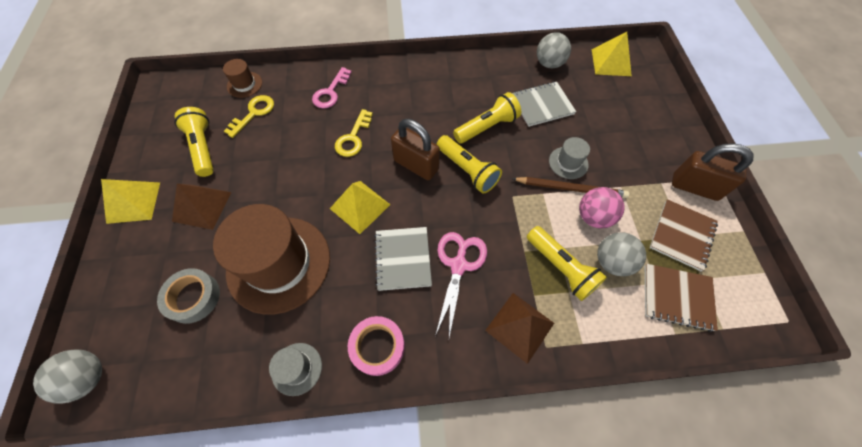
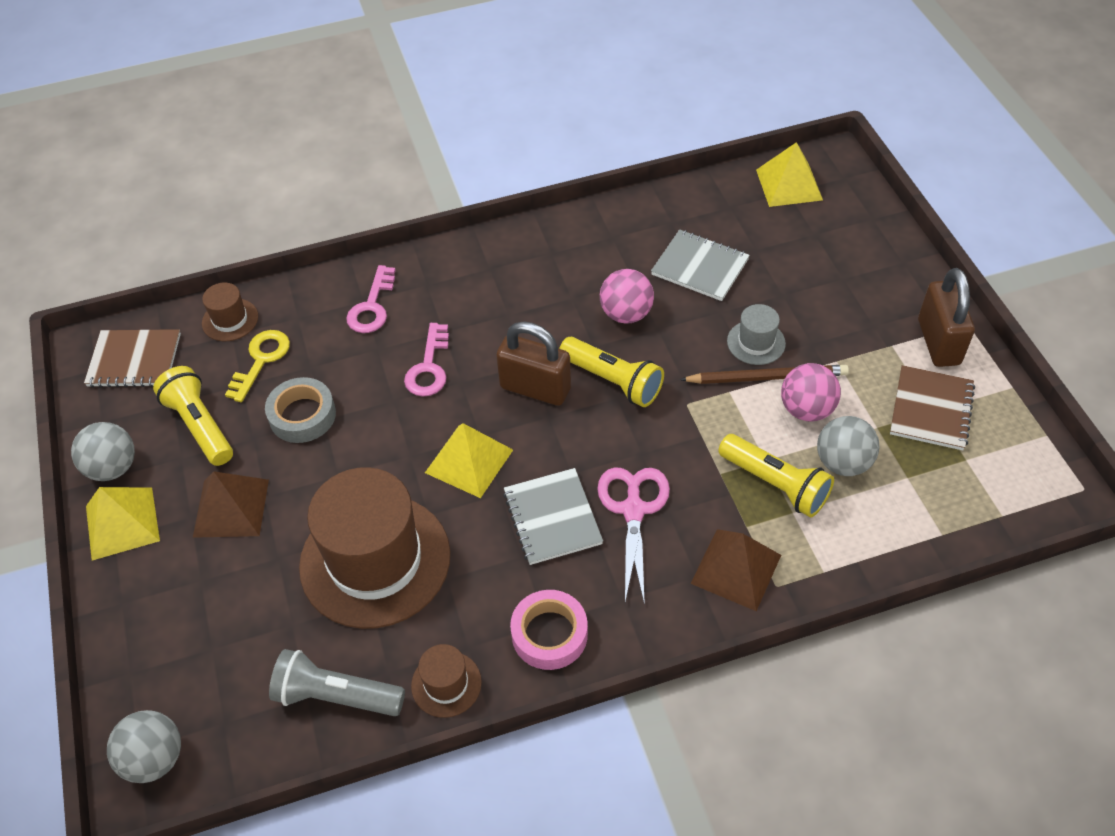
camera: 10 degrees left, 10 degrees down
(193, 297) = (265, 629): grey tape -> grey tape (302, 415)
(221, 359) = (336, 696): none -> grey flashlight
(297, 368) = (446, 684): grey hat -> brown hat
(353, 137) = (429, 367): yellow key -> pink key
(487, 127) = (626, 314): yellow flashlight -> pink ball
(542, 105) = (700, 267): grey notebook -> grey notebook turned 60 degrees clockwise
(549, 64) = (697, 203): grey ball -> grey ball (113, 468)
(677, 297) = (937, 489): brown notebook -> brown notebook (134, 360)
(694, 187) = (938, 342): brown padlock -> brown padlock turned 75 degrees clockwise

